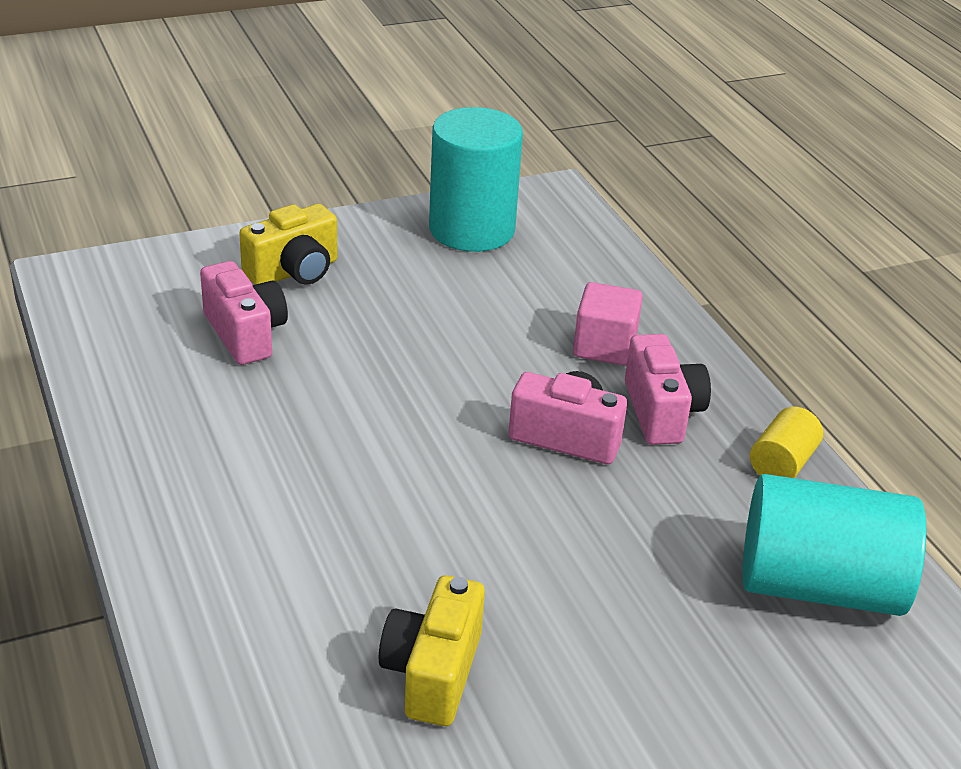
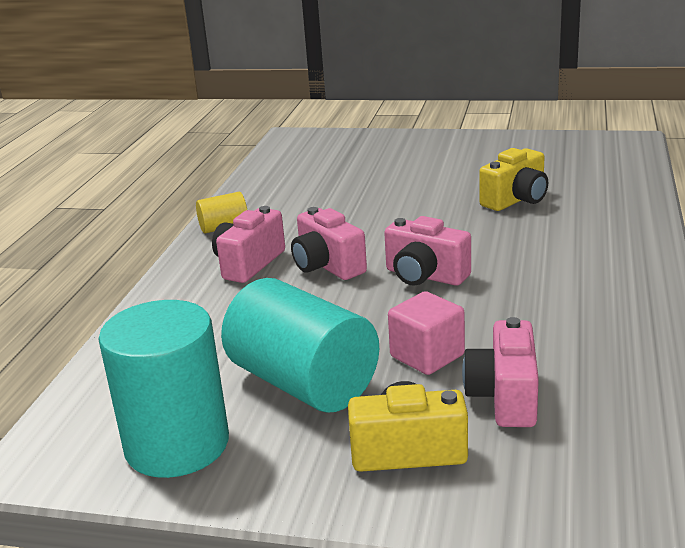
camera: 140 degrees left, 10 degrees down
(435, 456) = (425, 276): none -> pink camera
(604, 347) = (223, 308): pink cube -> pink cube (427, 356)
(819, 585) = (290, 188): turquoise cylinder -> turquoise cylinder (303, 383)

